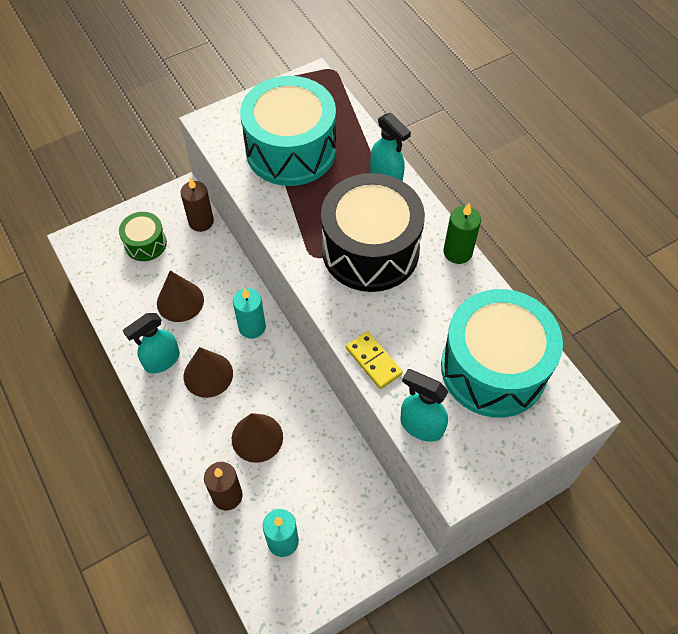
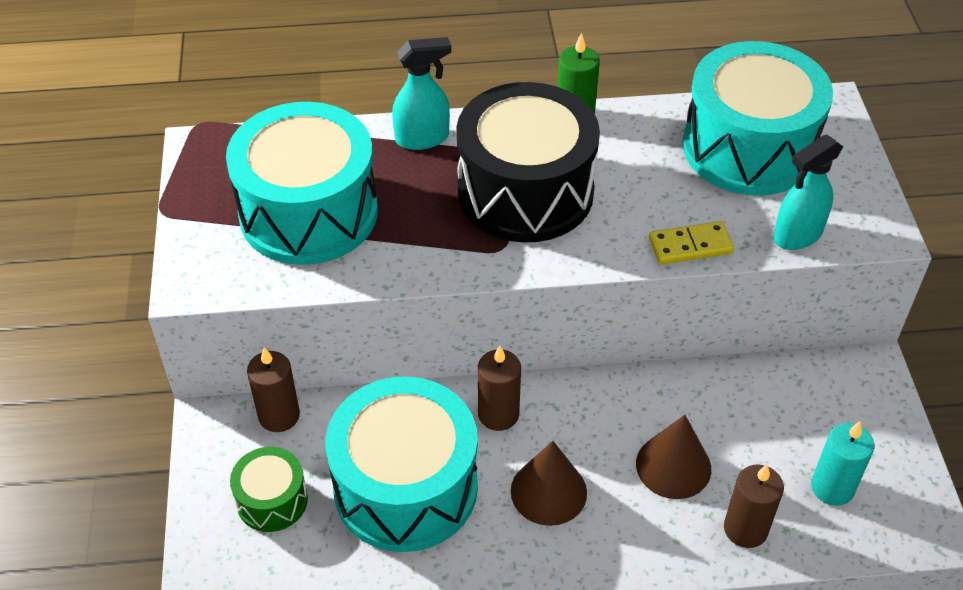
camera: 65 degrees left, 10 degrees down
(161, 360) = (495, 543): turquoise spray bottle -> none
(180, 301) = (405, 487): brown cone -> turquoise drum
(252, 327) = (498, 414): turquoise candle -> brown candle

